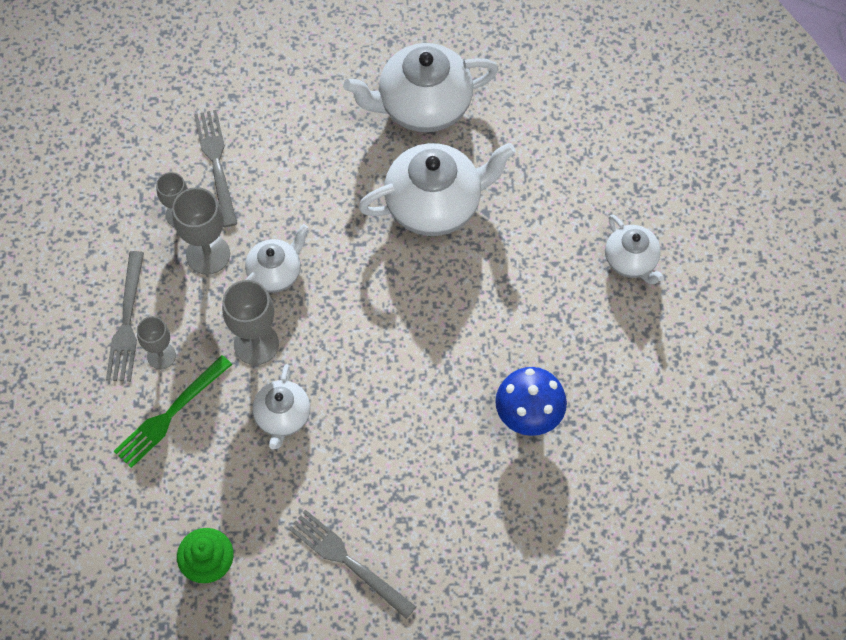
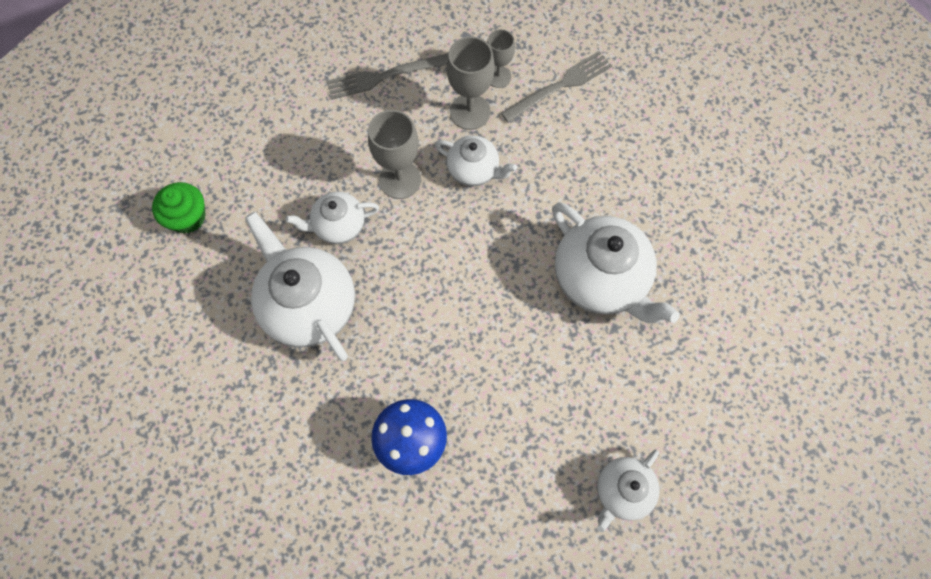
camera: 70 degrees right, 5 degrees up
(161, 356) = (362, 113): grey goblet -> none
(169, 415) = (311, 139): green fork -> none
(347, 561) = (219, 327): grey fork -> none
(423, 106) = (701, 232): white teapot -> white teapot (308, 305)

